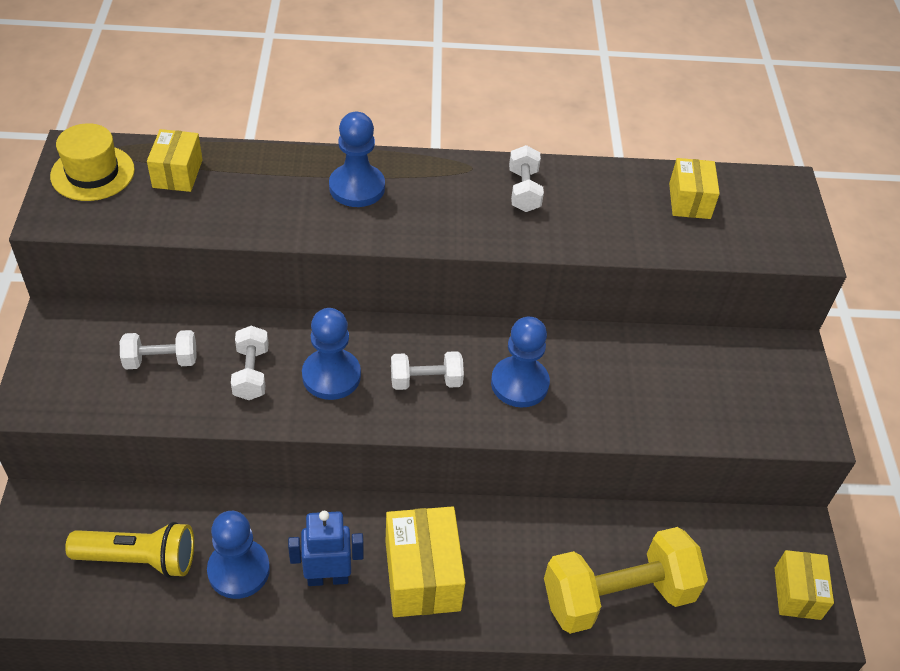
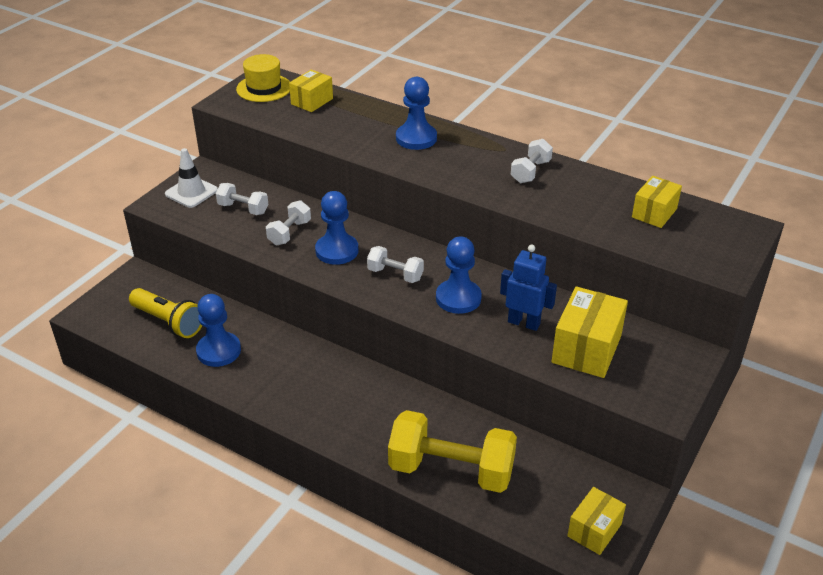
camera: 35 degrees right, 10 degrees down
(67, 362) = (191, 192): none -> white traffic cone
(328, 577) = (267, 377): blue robot -> blue robot (524, 323)
(422, 575) = (327, 401): yellow box -> yellow box (586, 349)

